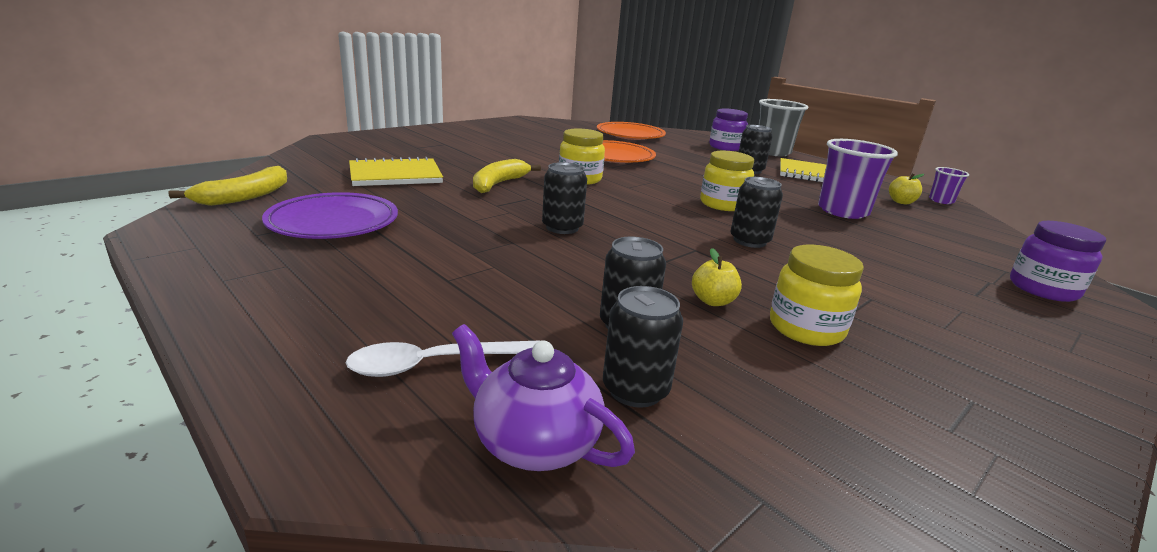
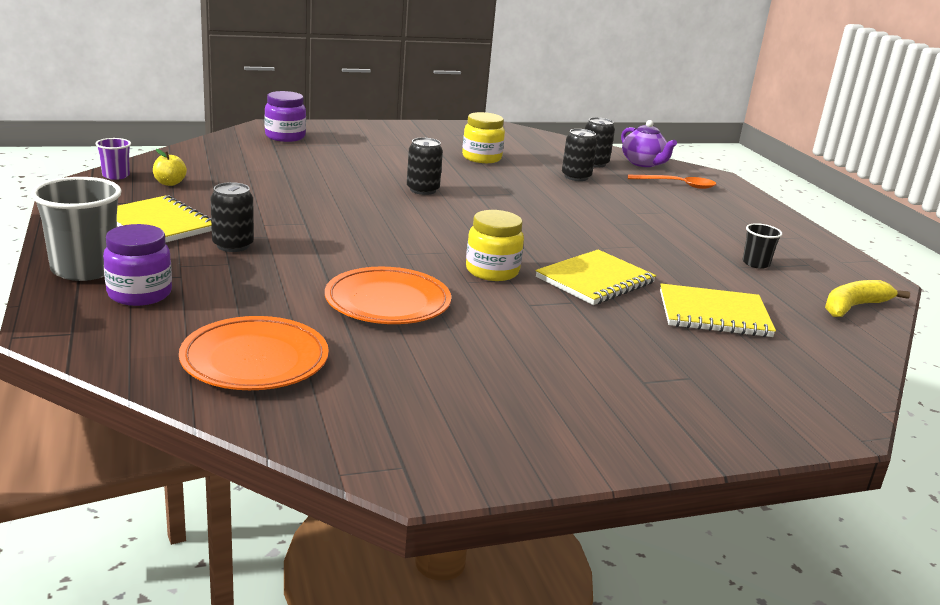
camera: 155 degrees left, 0 degrees up
(333, 222) = (755, 263): purple plate -> black cup
(435, 364) = (677, 185): white spoon -> orange spoon
(499, 184) = (595, 280): yellow banana -> yellow notebook
(562, 227) = (565, 226): black can -> none
(713, 301) = (514, 174): yellow apple -> none
(723, 204) = (379, 216): yellow jar -> none
(843, 211) = (268, 189): purple cup -> none

